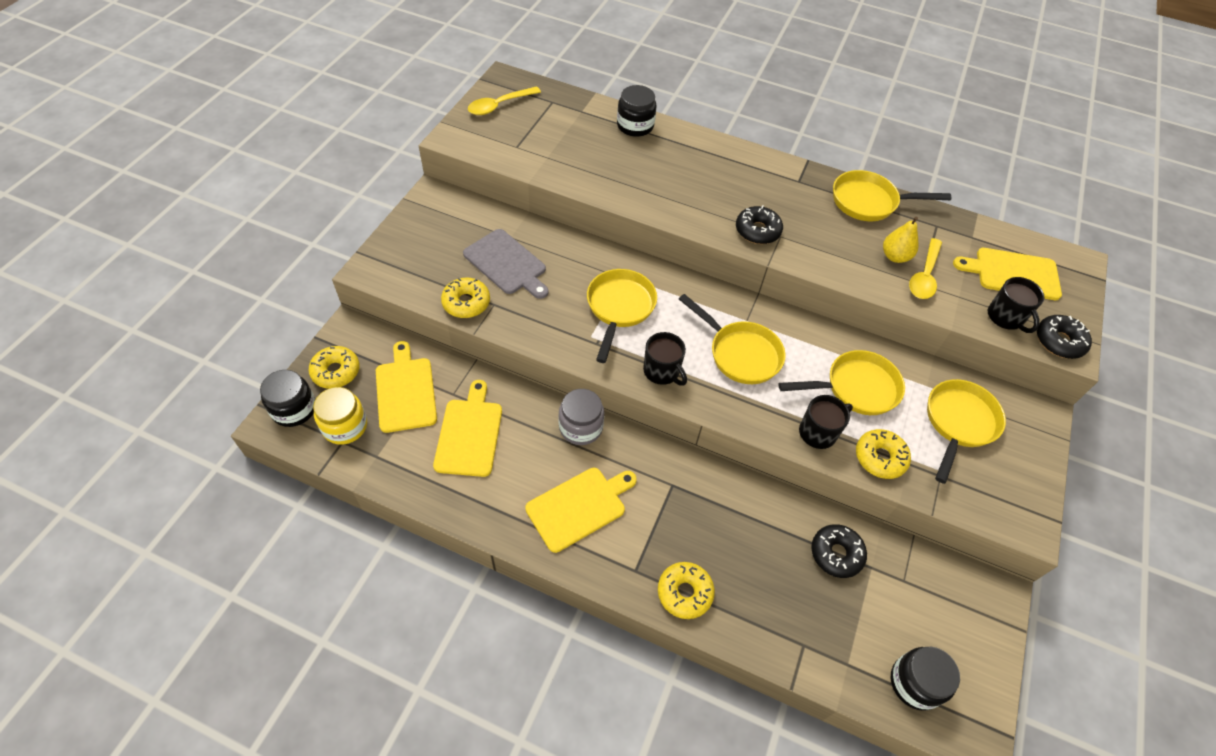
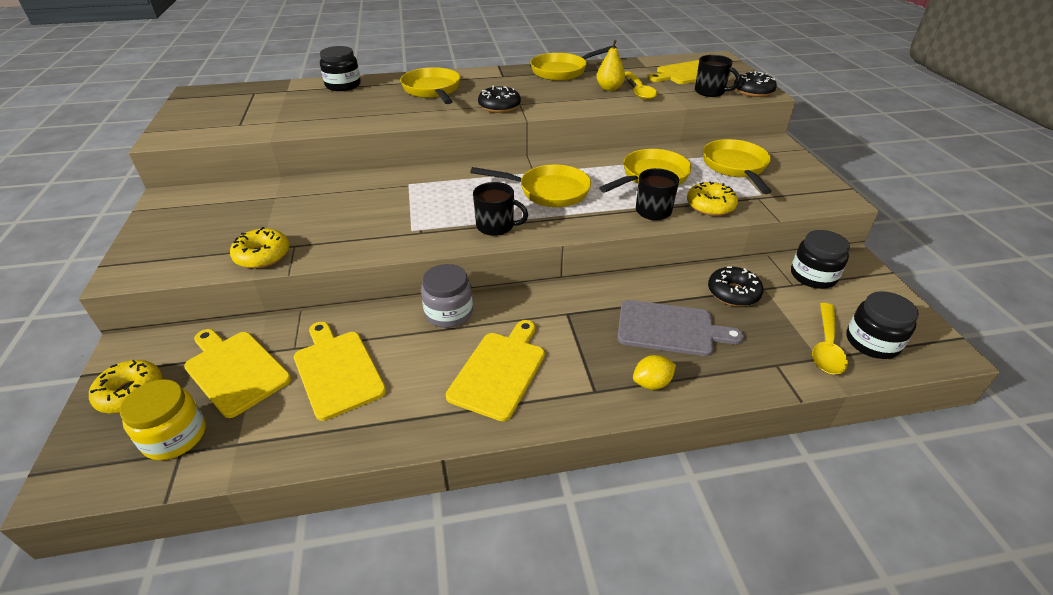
camera: 30 degrees left, 15 degrees down
(294, 409) = (89, 454): black jar -> black jar (813, 276)
(499, 106) = (201, 107): yellow spoon -> yellow spoon (826, 346)
(507, 264) = (285, 215): grey cutting board -> grey cutting board (670, 329)
(619, 308) = (421, 203): yellow pan -> yellow pan (432, 90)
(684, 593) = (651, 383): yellow donut -> yellow lemon

